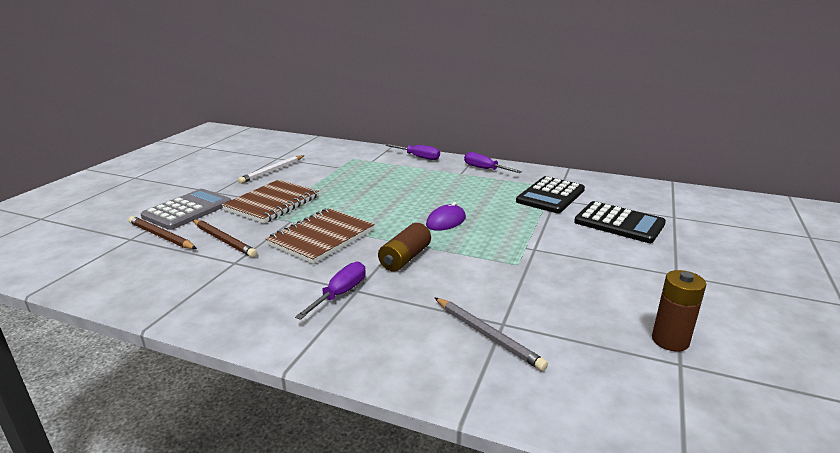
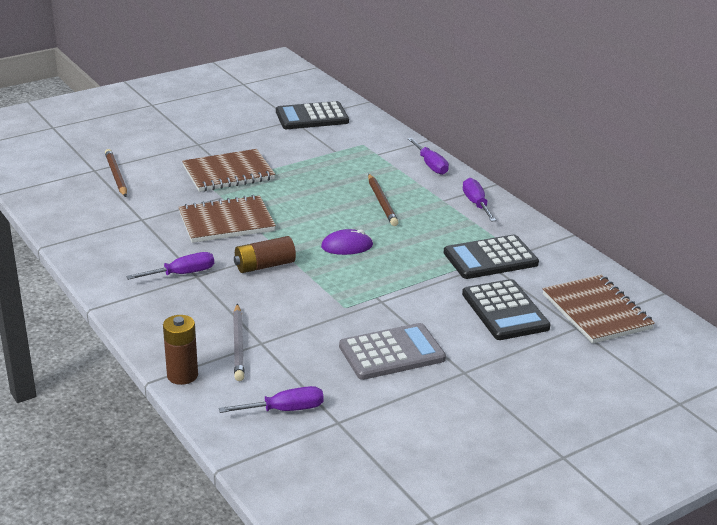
camera: 35 degrees right, 5 degrees up
(188, 210) = (158, 156): grey calculator -> grey calculator (392, 353)
(224, 240) = (154, 196): brown pencil -> brown pencil (382, 202)
(272, 171) = (269, 136): white pencil -> none
(289, 153) = (312, 117): none -> black calculator
(625, 377) = (285, 410): none -> purple screwdriver
(664, 203) = (596, 312): none -> brown notebook
(670, 340) = (359, 407): brown battery -> brown battery (182, 375)

